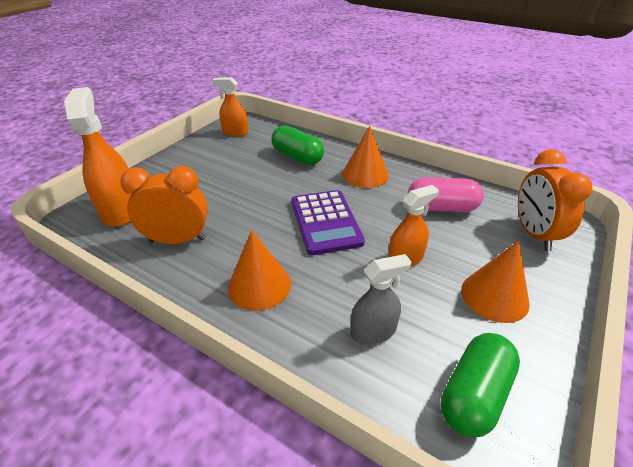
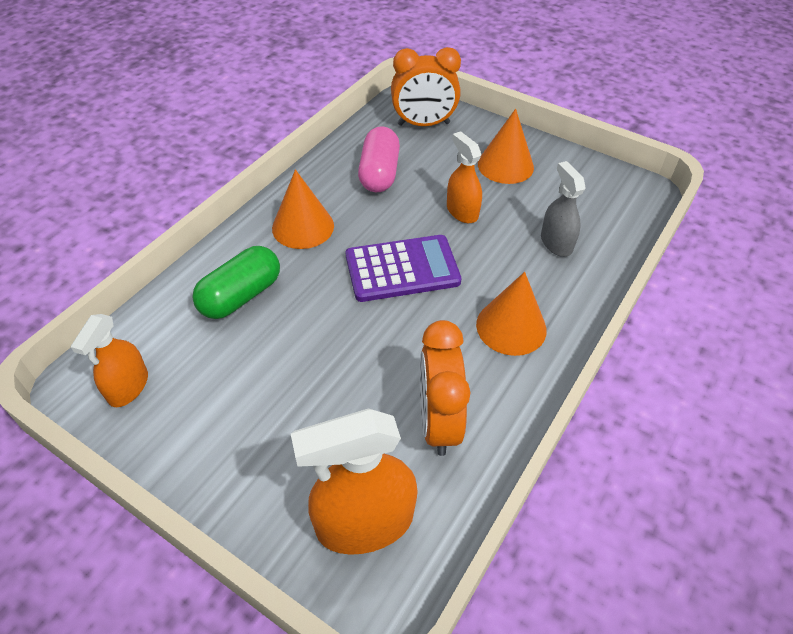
camera: 90 degrees left, 10 degrees up
(474, 394) = (602, 196): green capsule -> none

